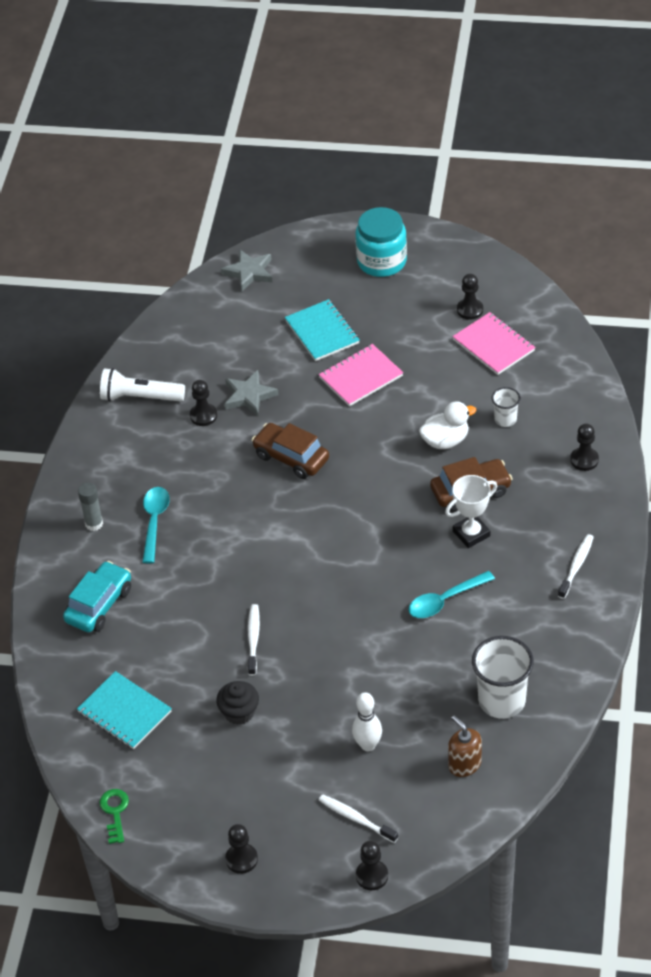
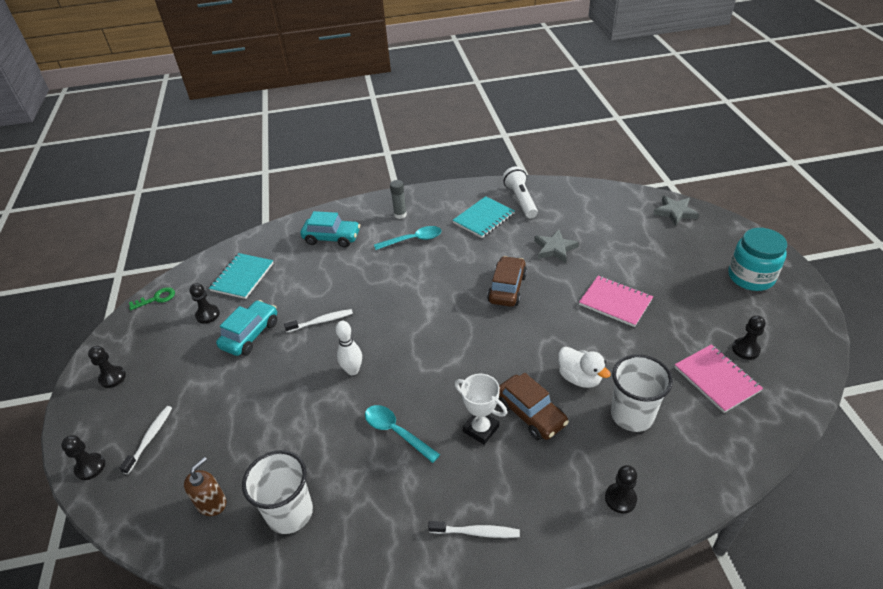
camera: 70 degrees right, 5 degrees down
(203, 416) = (522, 232): black pawn -> black pawn (208, 315)
(239, 712) = (250, 334): black cupcake -> turquoise car
(322, 332) = (646, 266): turquoise notebook -> turquoise notebook (483, 218)
(368, 745) = (227, 423): white bowling pin -> white bowling pin (353, 370)
(493, 345) = (716, 379): pink notebook -> pink notebook turned 60 degrees counterclockwise
(505, 419) = (632, 415): white cup -> white cup, size x1.91

